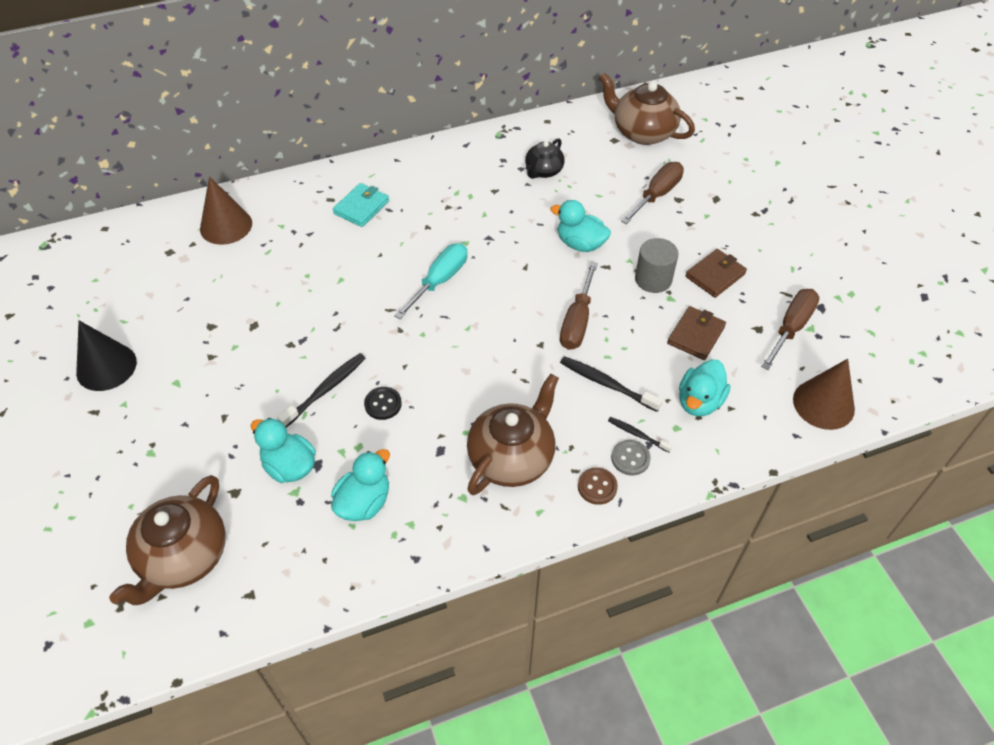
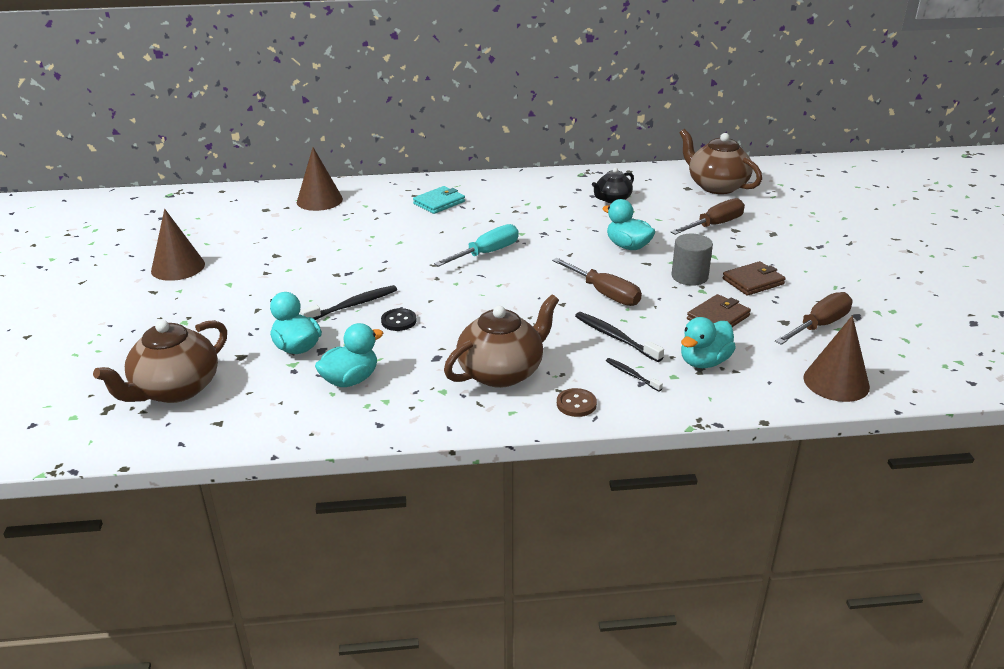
camera: 15 degrees right, 20 degrees down
(106, 367) = (178, 267): black cone -> brown cone
(577, 321) = (604, 293): brown screwdriver -> brown screwdriver turned 75 degrees counterclockwise
(630, 458) = (618, 390): grey button -> none

